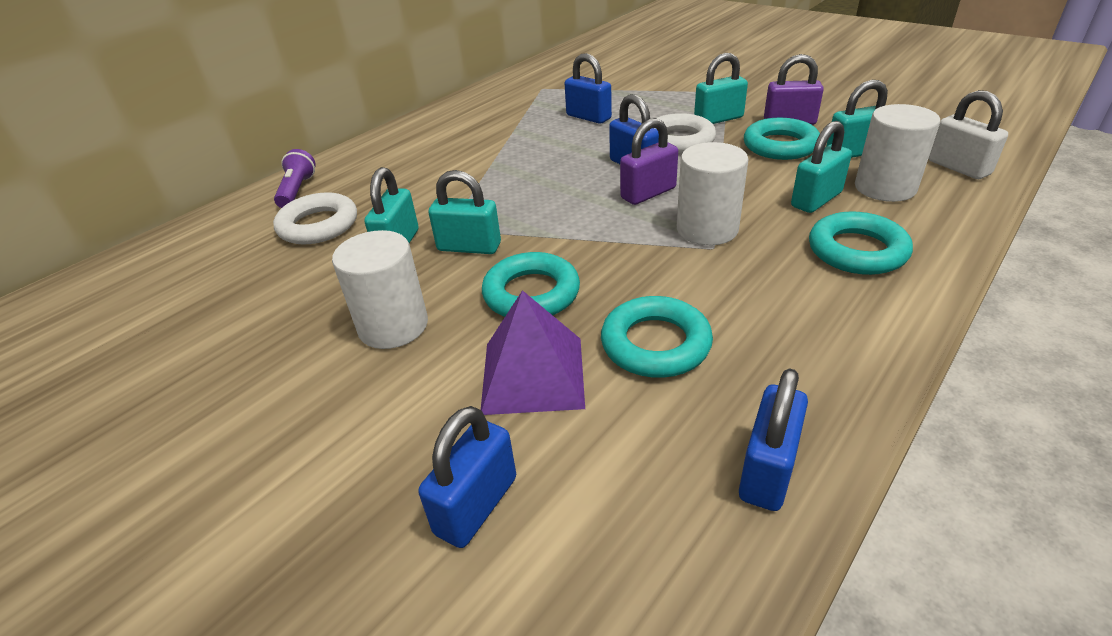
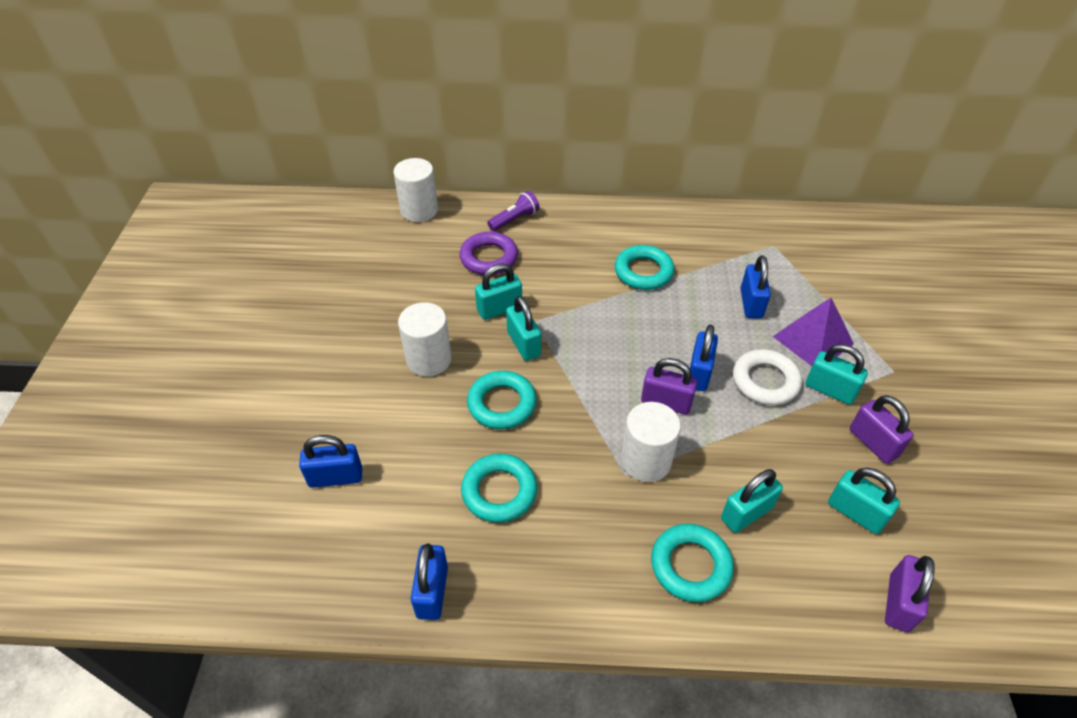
camera: 50 degrees right, 10 degrees up
(318, 225) = (489, 258): white ring -> purple ring
(532, 374) = (434, 446): purple pyramid -> purple pyramid (813, 340)
(767, 470) = (432, 592): blue padlock -> blue padlock turned 75 degrees counterclockwise
(780, 146) = (819, 454): turquoise ring -> turquoise ring (643, 272)
(816, 200) = (746, 513): turquoise padlock -> turquoise padlock turned 45 degrees counterclockwise
(885, 188) = (808, 555): white cylinder -> white cylinder (419, 210)
(958, 167) = (899, 603): white padlock -> purple padlock

